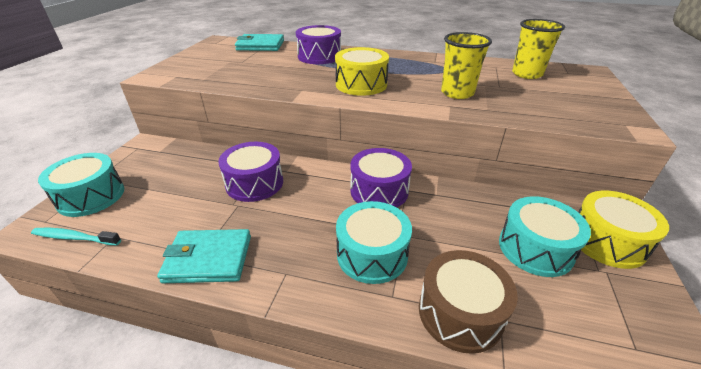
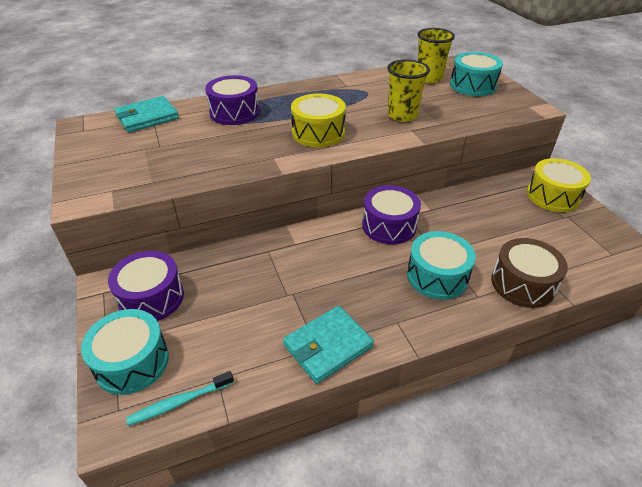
camera: 35 degrees left, 5 degrees up
(254, 183) = (282, 268): purple drum -> purple drum (151, 298)
(535, 248) = (523, 220): turquoise drum -> turquoise drum (473, 85)

